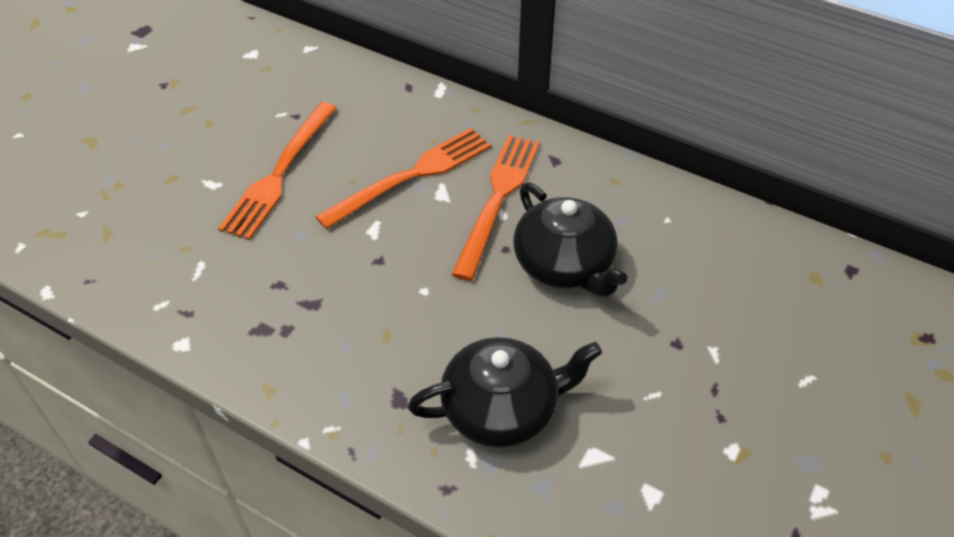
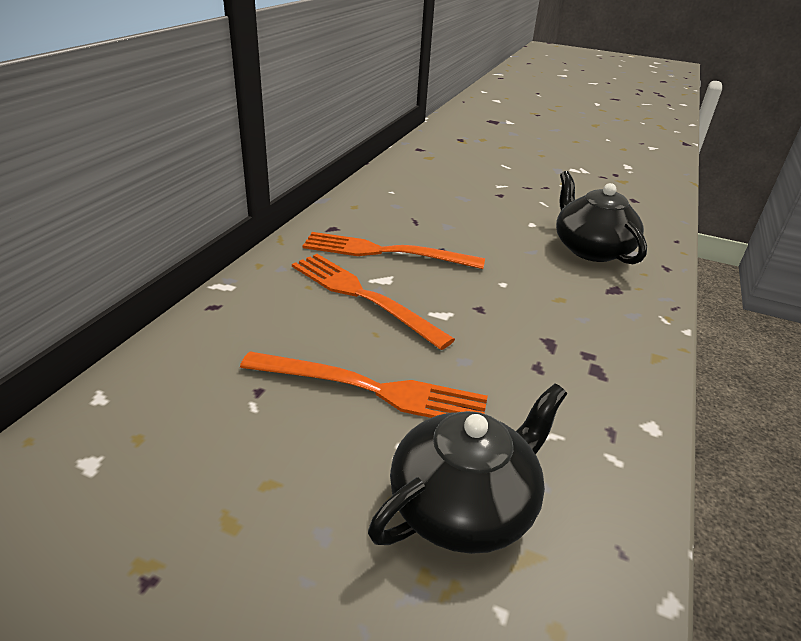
camera: 100 degrees left, 15 degrees down
(564, 264) = (449, 226): black teapot -> black teapot (464, 505)

